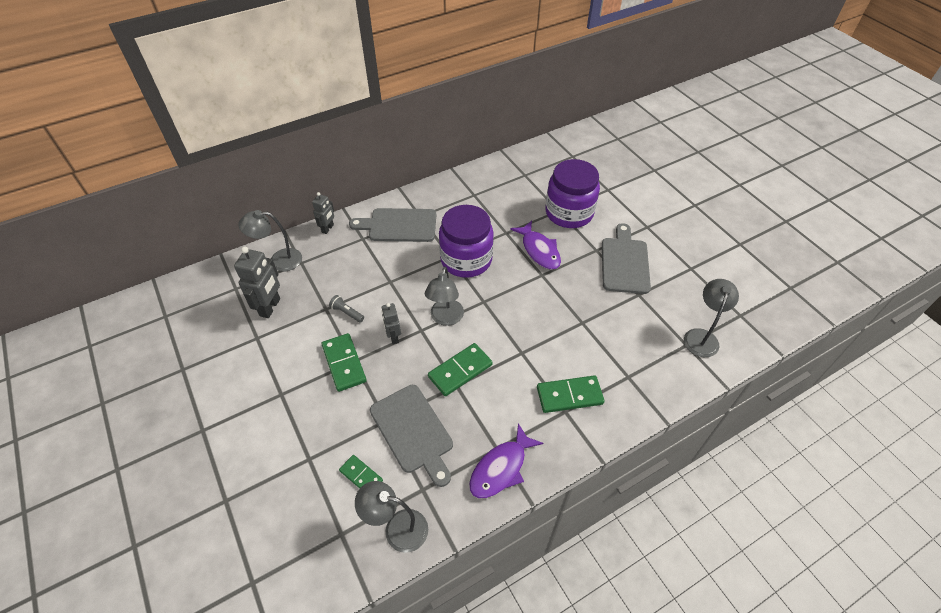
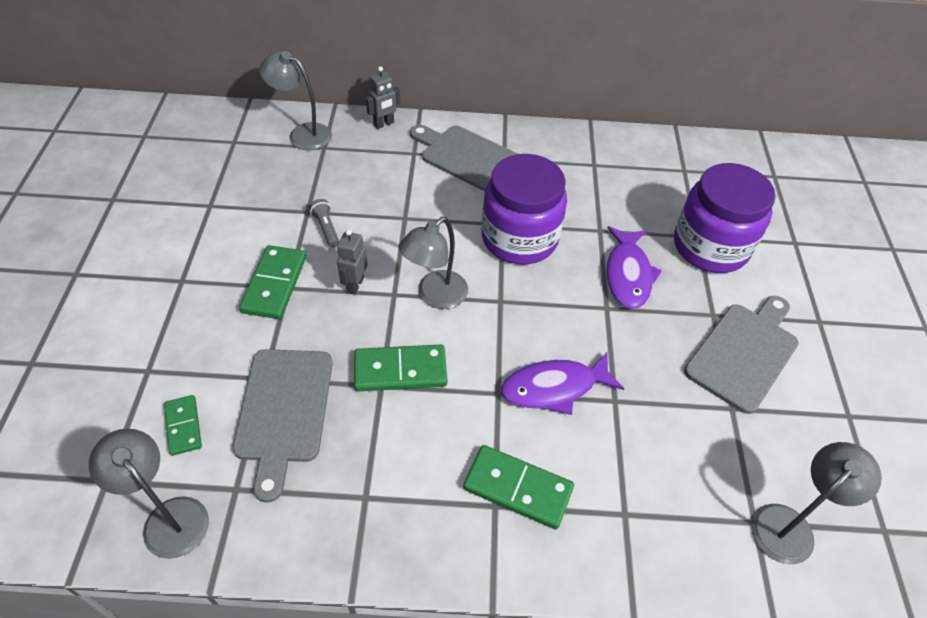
camera: 30 degrees right, 0 degrees up
(270, 307) = (251, 180): grey robot -> none
(501, 468) = (349, 526): purple fish -> purple fish (554, 388)

